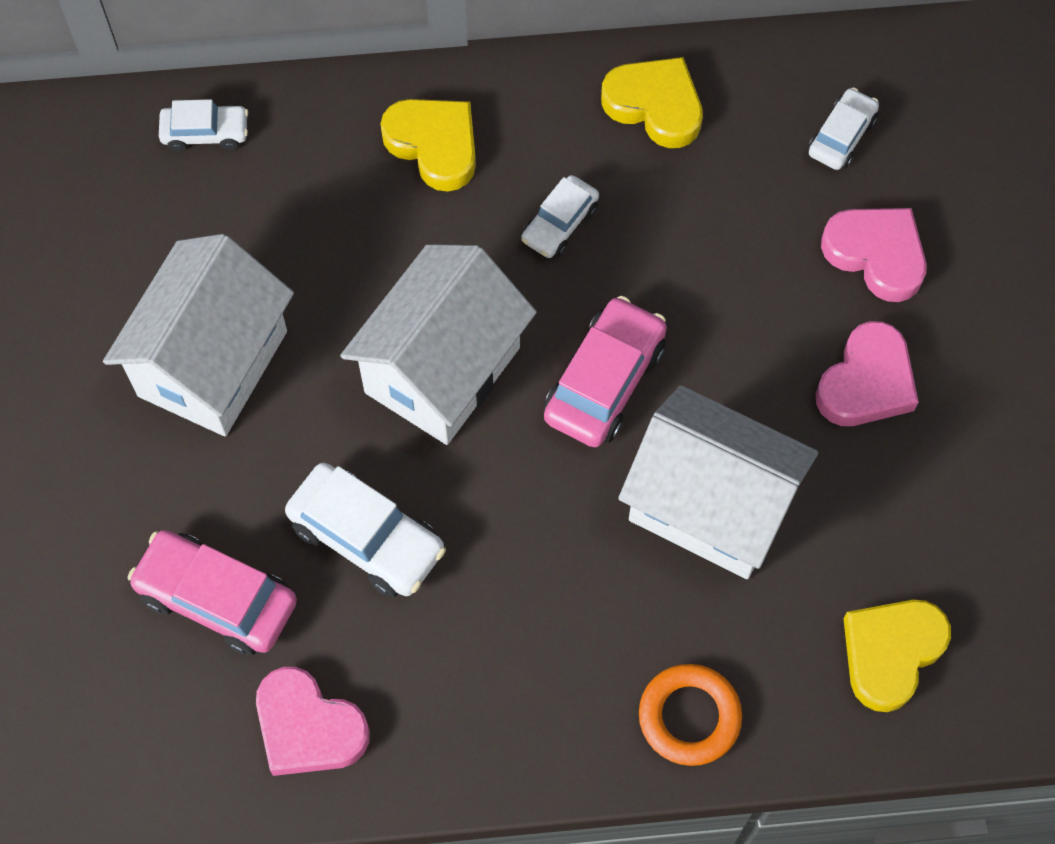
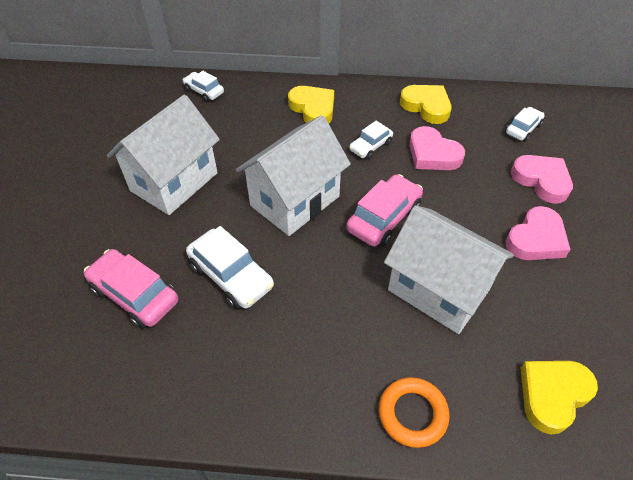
camera: 10 degrees right, 15 degrees down
(205, 133) = (204, 91): white car -> white car turned 150 degrees counterclockwise
(308, 727) = (164, 378): pink heart -> pink heart (432, 154)

